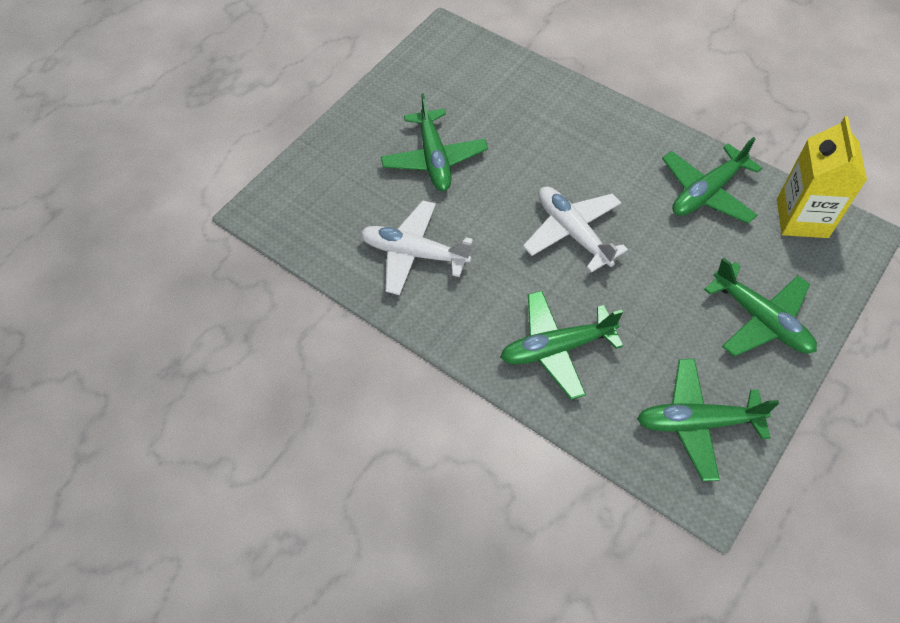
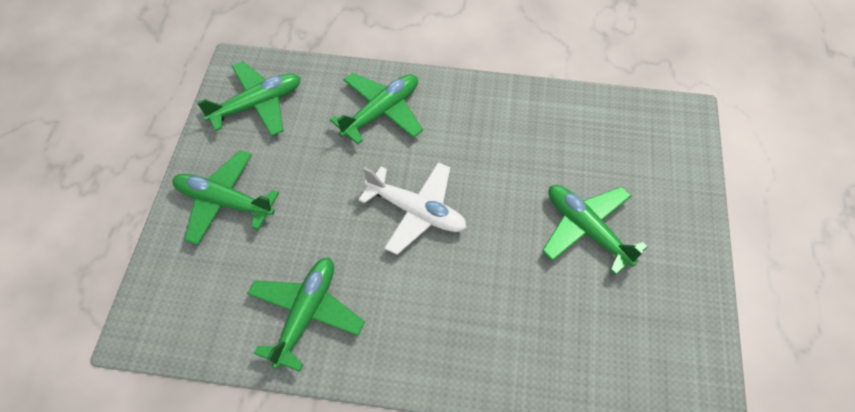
camera: 150 degrees right, 0 degrees up
(414, 253) = (536, 135): white plane -> none
(802, 218) = (201, 326): yellow carton -> none

